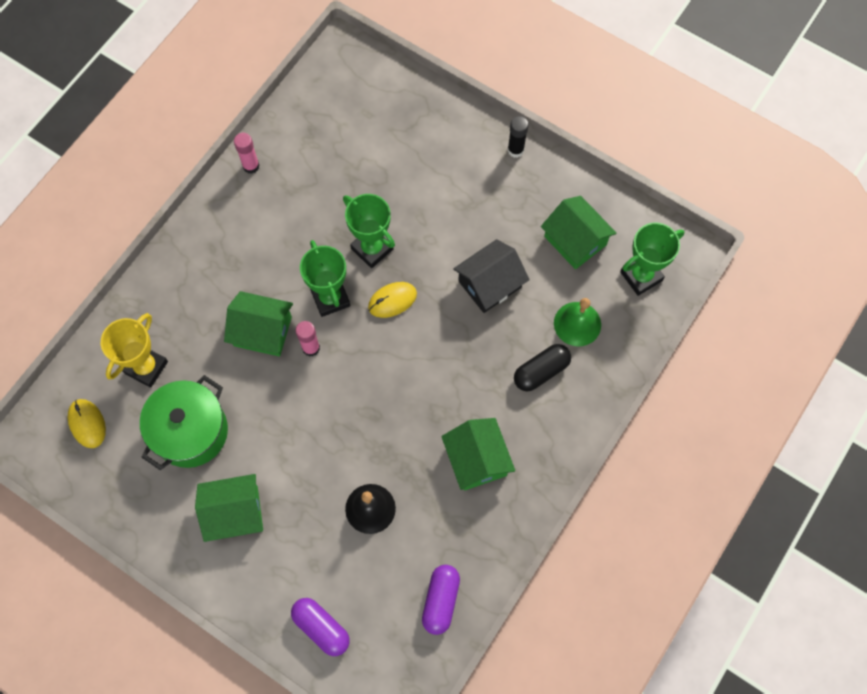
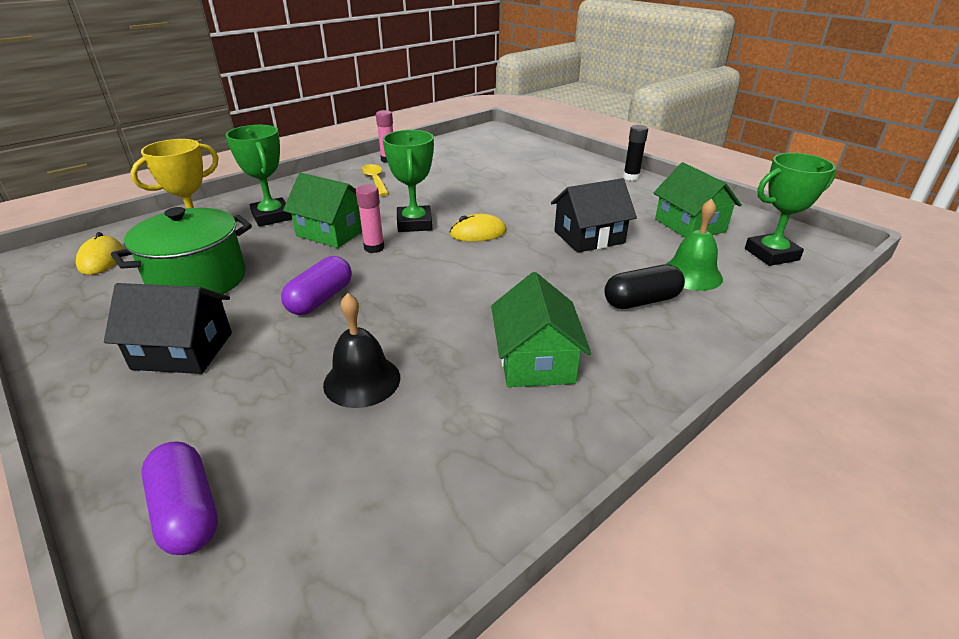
camera: 15 degrees right, 35 degrees down
(235, 512) = (183, 350): green house -> black house
(258, 220) = (375, 180): none -> yellow spoon
(372, 249) = (472, 205): green trophy -> green trophy (272, 217)
(440, 600) = (414, 520): purple capsule -> purple capsule (320, 299)

